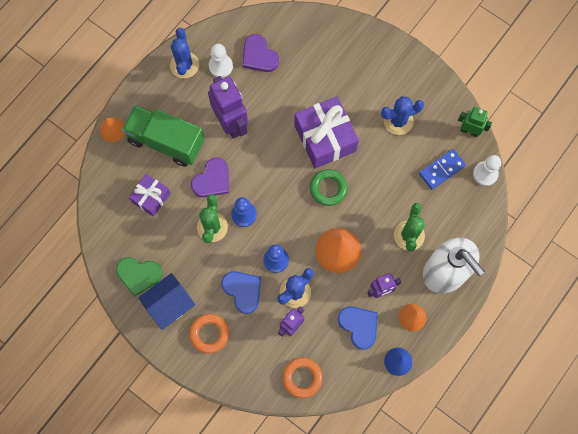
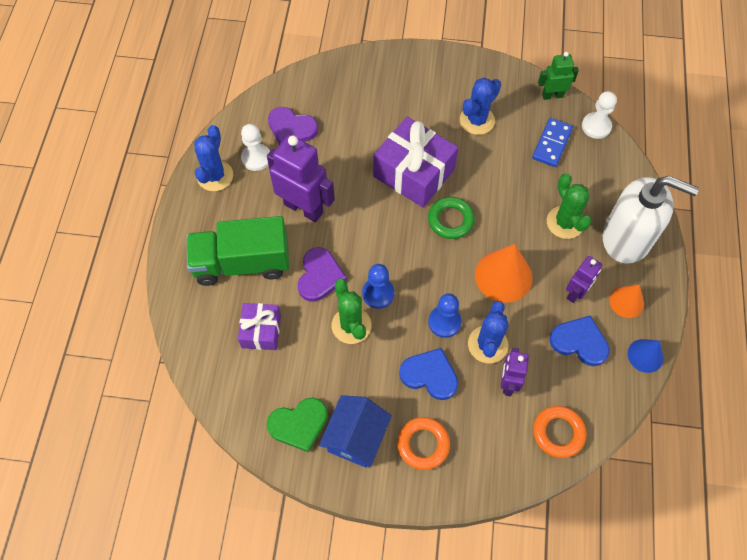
camera: 30 degrees left, 10 degrees down
(113, 129) = (172, 281): orange cone -> none
(184, 65) = (215, 176): blue cactus -> blue cactus turned 45 degrees clockwise

